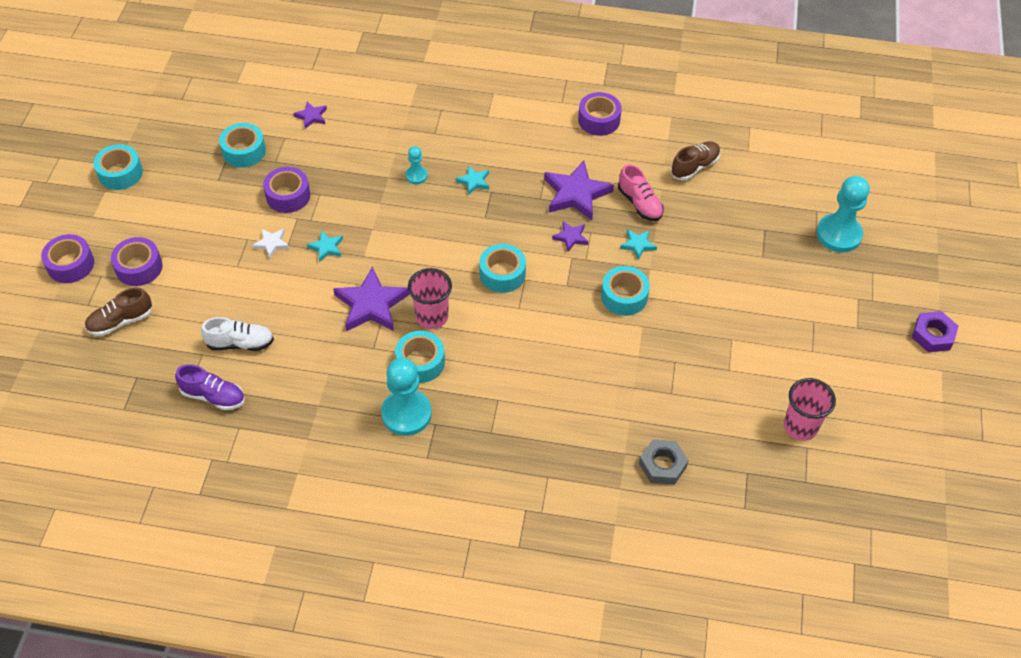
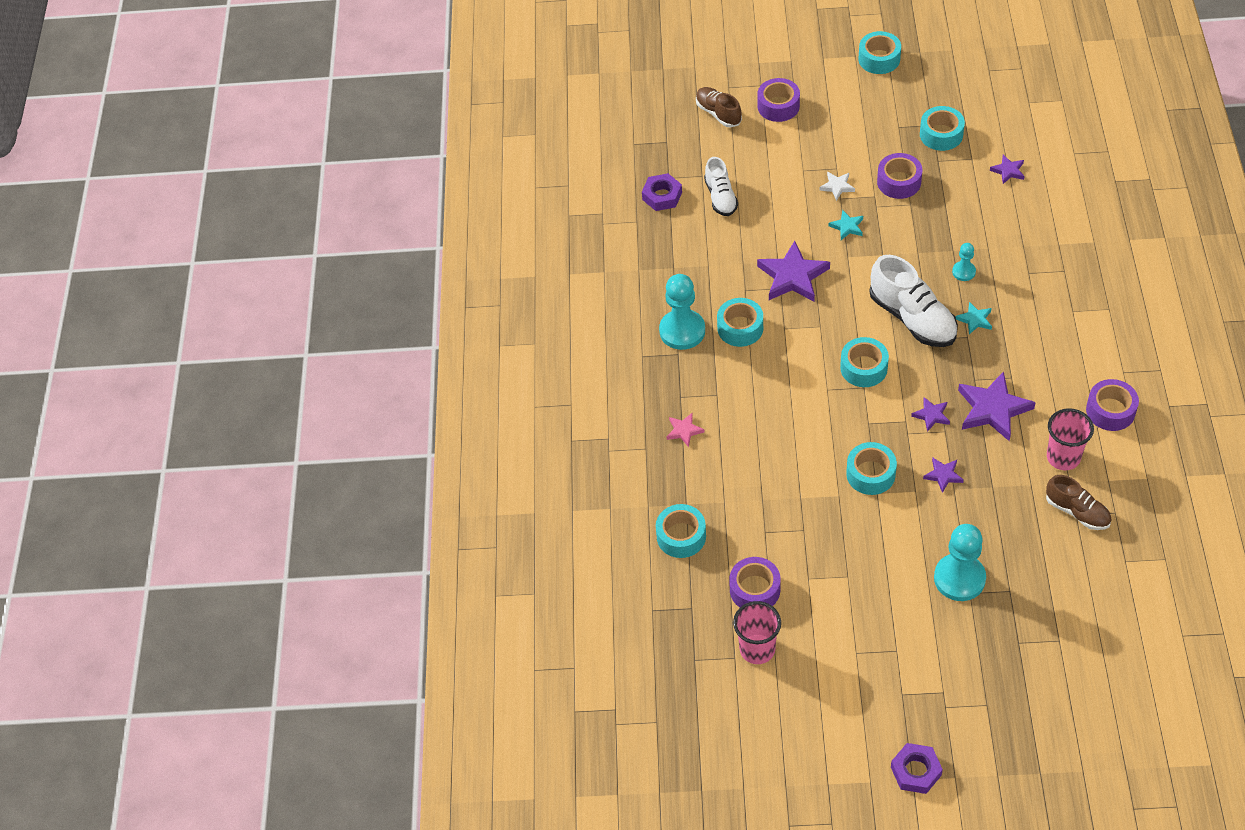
camera: 85 degrees right, 0 degrees up
(70, 264) = (766, 62): purple tape -> purple tape (755, 589)
(213, 396) = (662, 196): purple shoe -> purple nut
(432, 317) = (793, 324): pink cup -> pink cup (1063, 457)
(457, 224) = (912, 318): none -> white shoe
(535, 437) = (684, 431): none -> pink star
(638, 245) = (943, 475): turquoise star -> purple star
(640, 203) = (1001, 468): pink shoe -> none
(662, 465) = (681, 536): grey nut -> turquoise tape
(838, 234) = (1030, 666): turquoise pawn -> turquoise pawn (959, 578)

